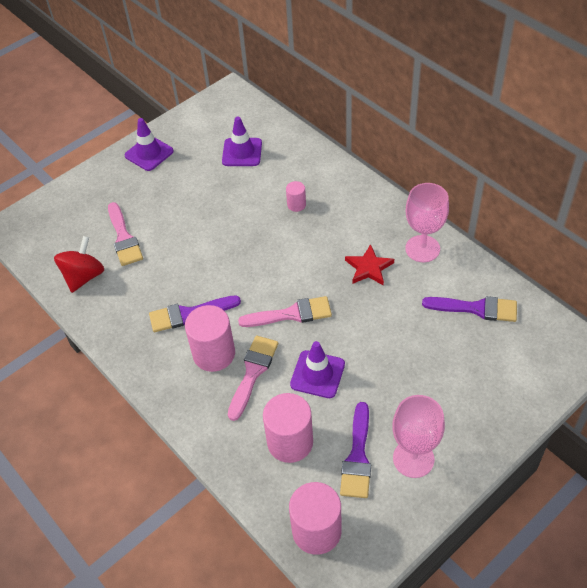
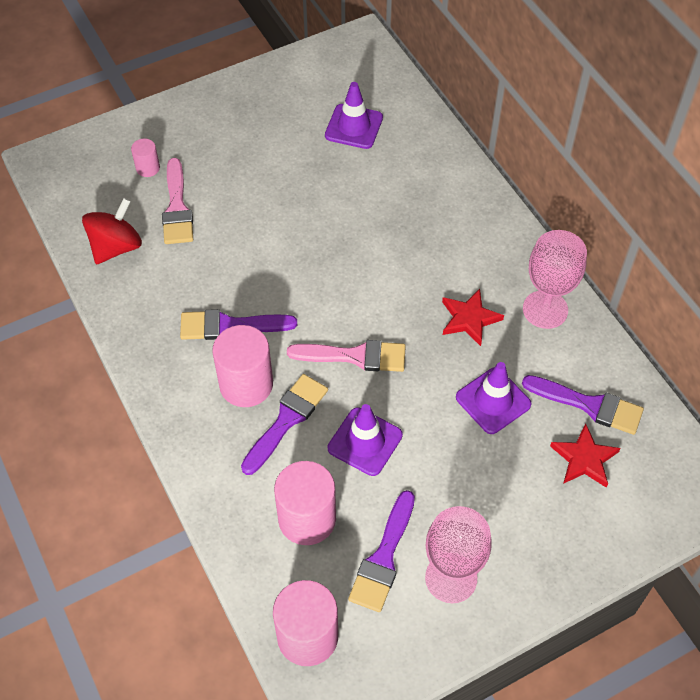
camera: 10 degrees right, 5 degrees up
(149, 153) = (237, 102): purple traffic cone -> purple traffic cone (493, 401)
(253, 372) = (287, 420): pink brush -> purple brush
(296, 205) = (402, 213): pink cylinder -> pink cylinder (148, 168)
(485, 347) = (584, 459): none -> red star

